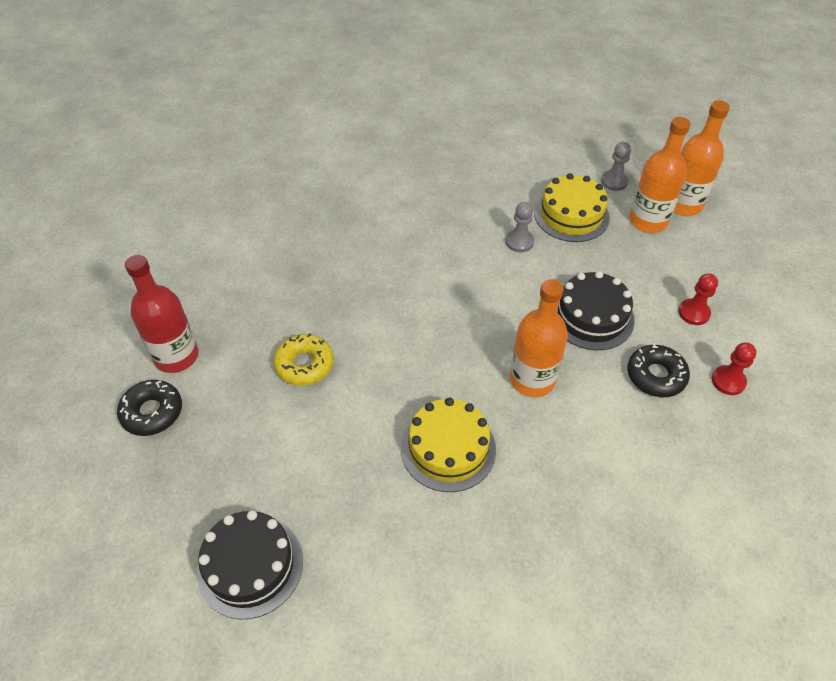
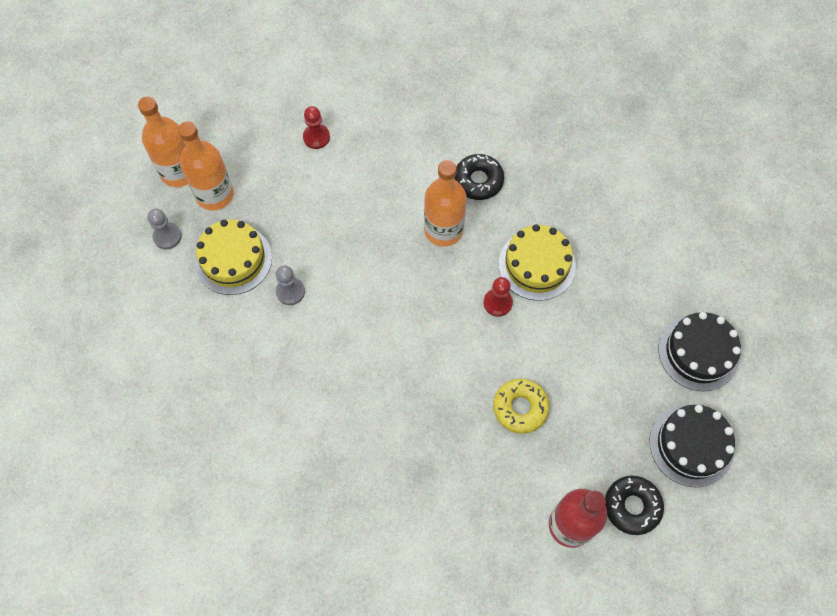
camera: 115 degrees left, 15 degrees up
(591, 316) = (356, 207): black cake -> black cake (691, 445)
(656, 376) = (396, 149): black donut -> black donut (478, 181)
(728, 381) = (377, 102): red pawn -> red pawn (497, 303)

